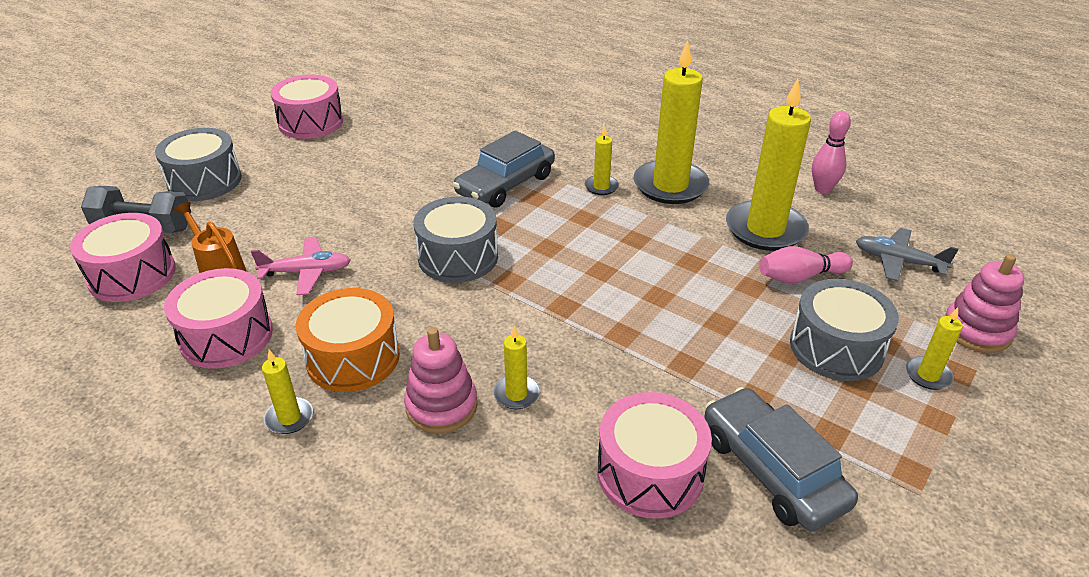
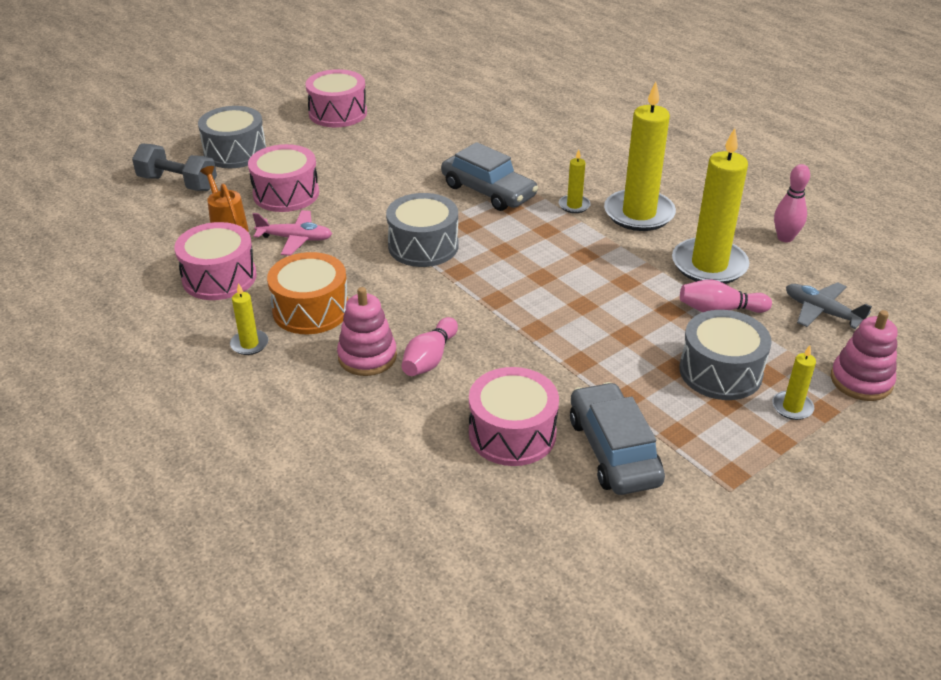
camera: 15 degrees right, 0 degrees up
(132, 275) = (160, 219): pink drum -> pink drum (286, 194)
(505, 184) = (488, 191): grey car -> grey car turned 105 degrees counterclockwise
(516, 394) = (430, 359): yellow candle -> pink bowling pin

